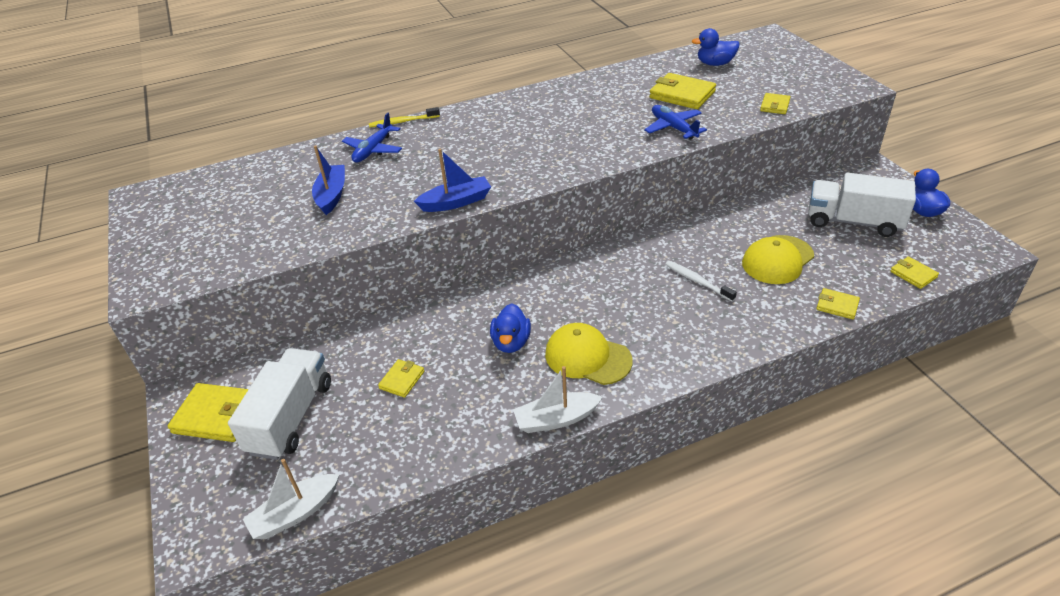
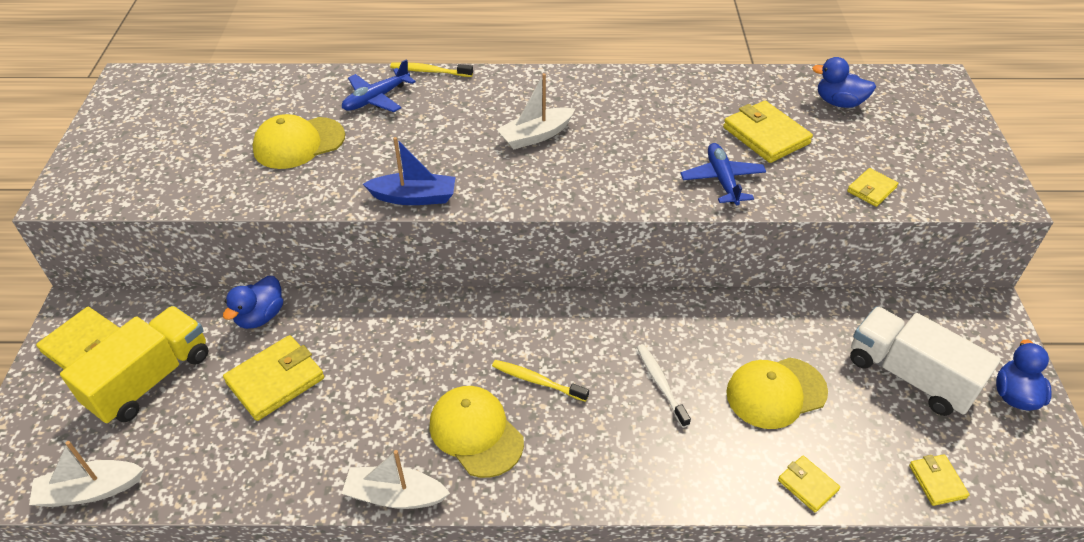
camera: 20 degrees right, 5 degrees up
(291, 417) = (150, 379): white truck -> yellow truck
(332, 195) = (299, 143): blue boat -> yellow cap
(402, 380) = (275, 380): yellow wallet -> yellow wallet, size x1.80
(511, 342) = (409, 380): blue duck -> blue duck (260, 316)
(519, 139) = (536, 135): none -> white boat
(608, 309) = (537, 381): none -> yellow toothbrush

